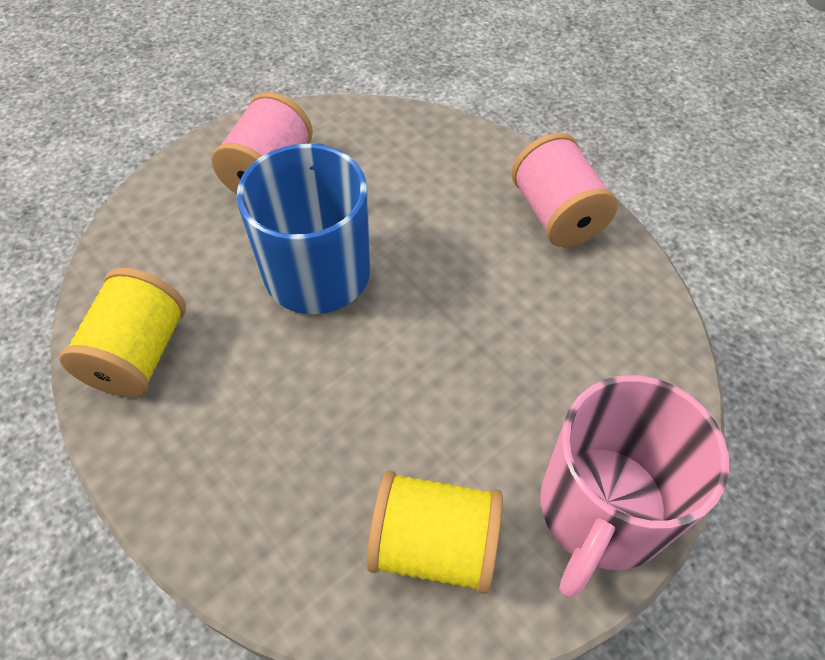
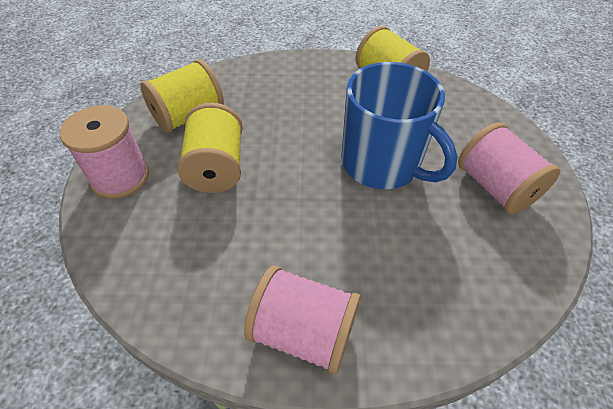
camera: 130 degrees right, 5 degrees down
(480, 418) = (216, 167): none -> yellow spool
(602, 510) = (120, 177): pink mug -> pink spool

